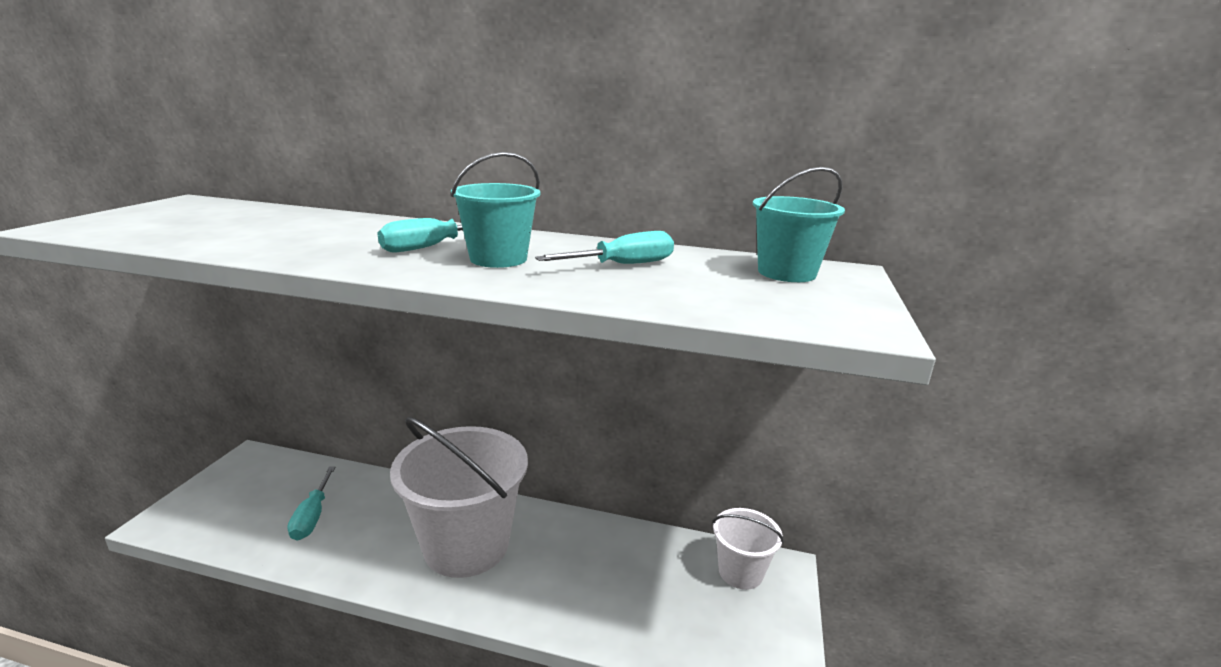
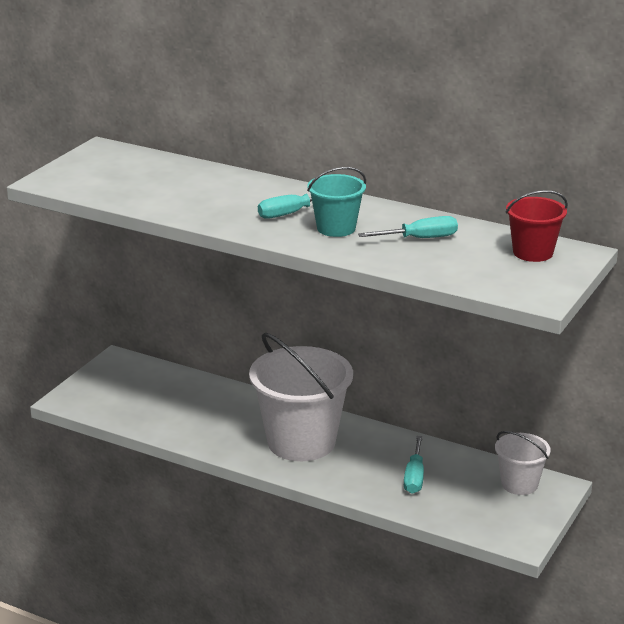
camera: 15 degrees right, 5 degrees up
(312, 516) = (179, 409): turquoise screwdriver -> turquoise screwdriver (414, 477)
(786, 273) = (533, 252): turquoise bucket -> red bucket

